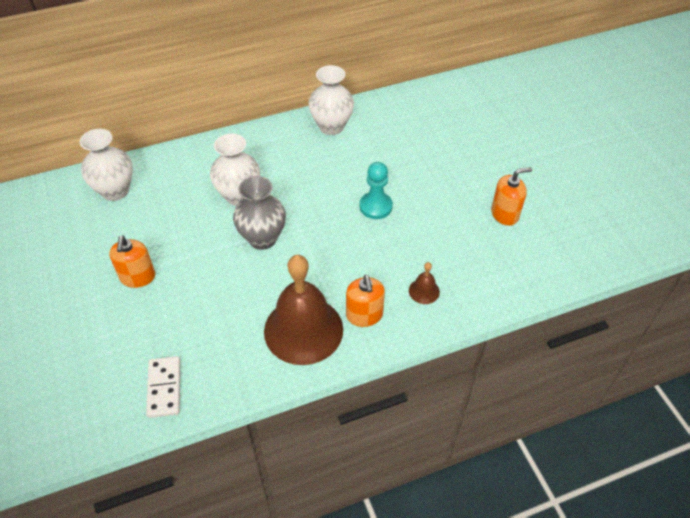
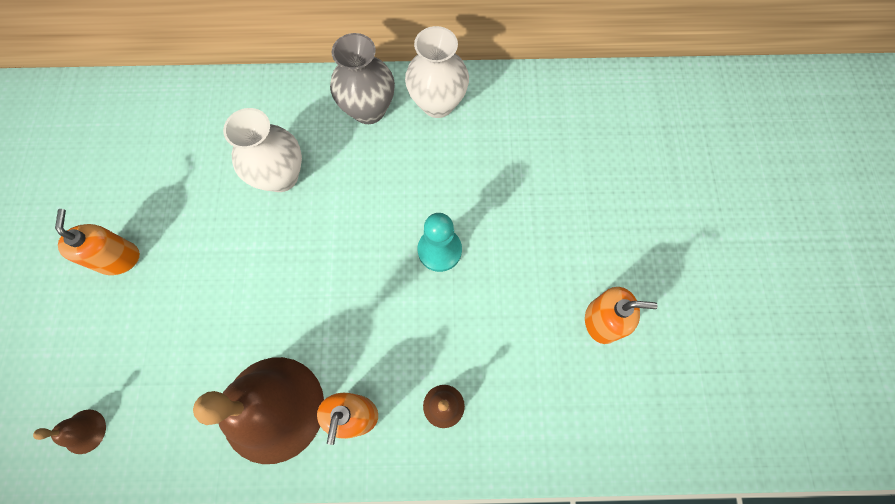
camera: 20 degrees right, 20 degrees up
(115, 191) = (144, 121): white vase -> none
(138, 277) = (118, 258): orange soap dispenser -> orange soap dispenser turned 150 degrees clockwise
(164, 388) = (84, 431): white domino -> brown bell
(262, 238) = (282, 252): grey vase -> grey vase (368, 110)

